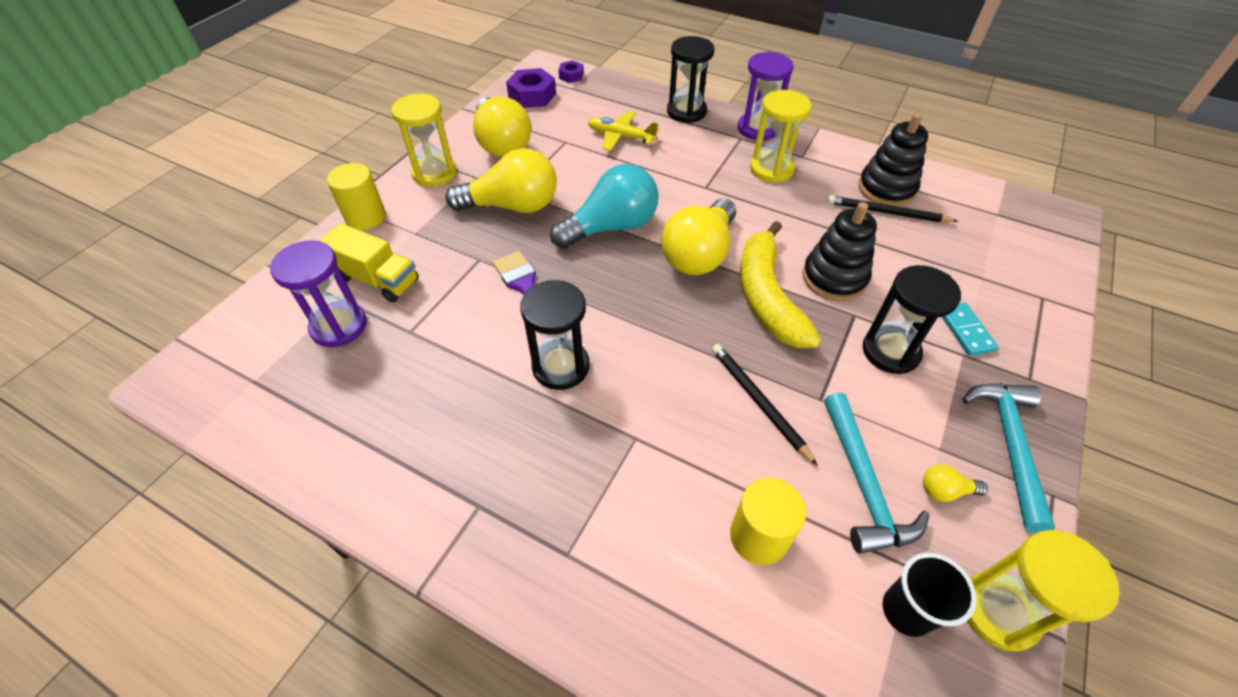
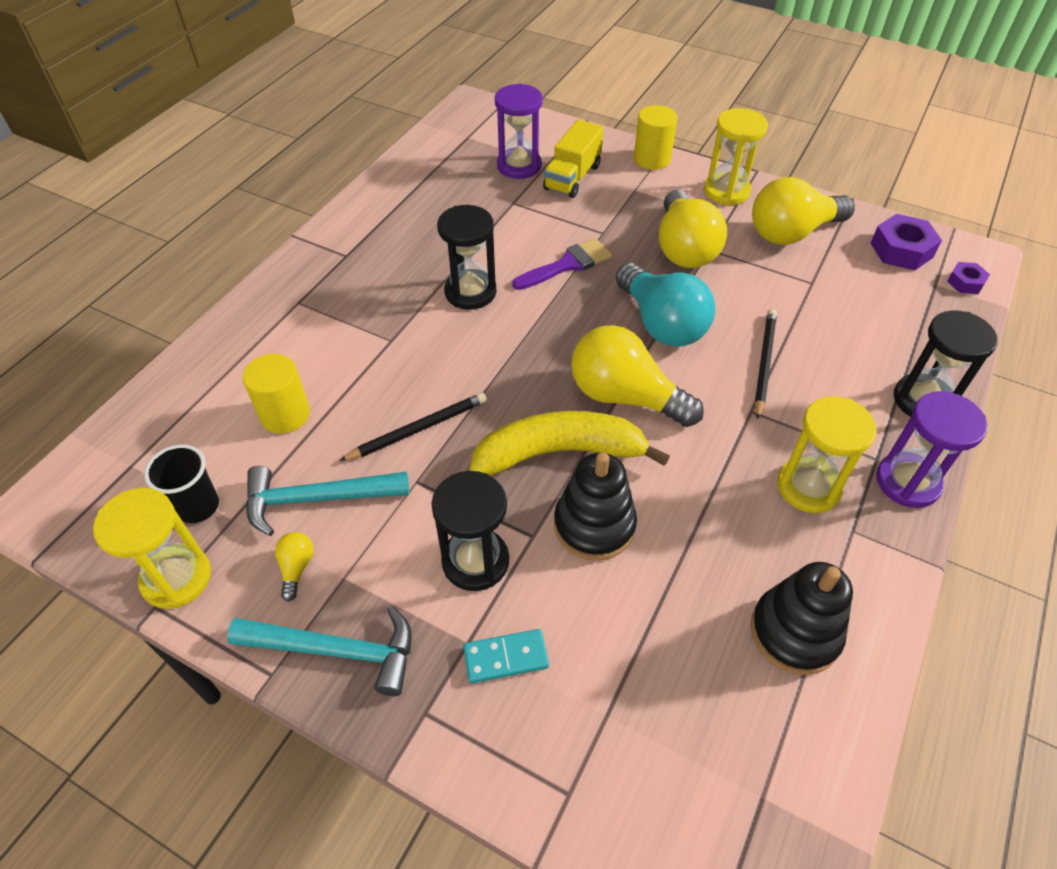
camera: 90 degrees right, 0 degrees up
(620, 137) = (837, 331): yellow plane -> none
(887, 213) = (735, 619): black pencil -> black pencil (764, 363)

